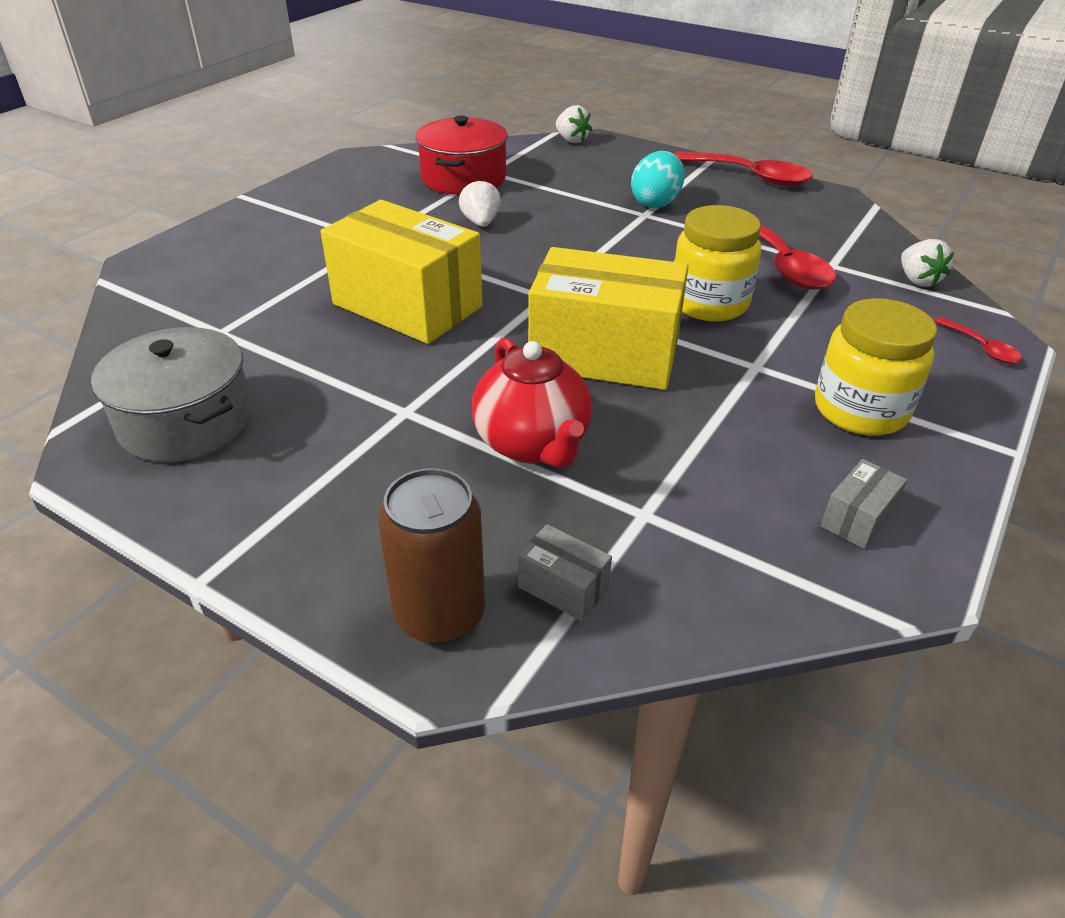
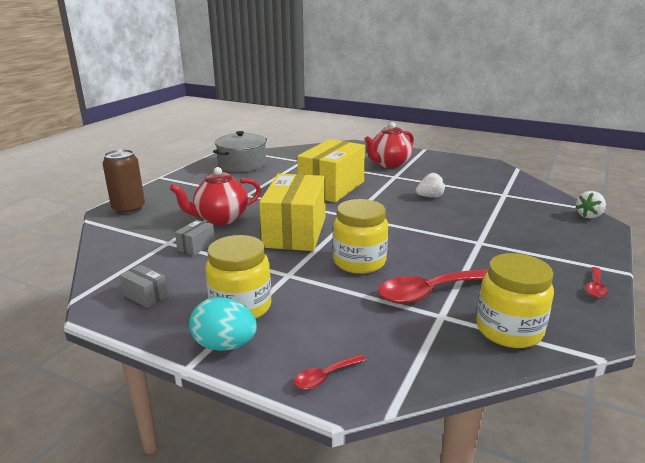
camera: 85 degrees right, 15 degrees down
(306, 237) = (389, 164): none -> red teapot
(463, 178) = (488, 189): red pot -> none
(563, 587) = (131, 227): grey box -> grey box (196, 246)
(655, 203) = (501, 246): turquoise egg -> turquoise egg (225, 345)
(750, 176) = (595, 287): red spoon -> red spoon, size x0.49
(848, 234) = (509, 330): none -> yellow jar
(918, 280) = (434, 359): white strawberry -> none

